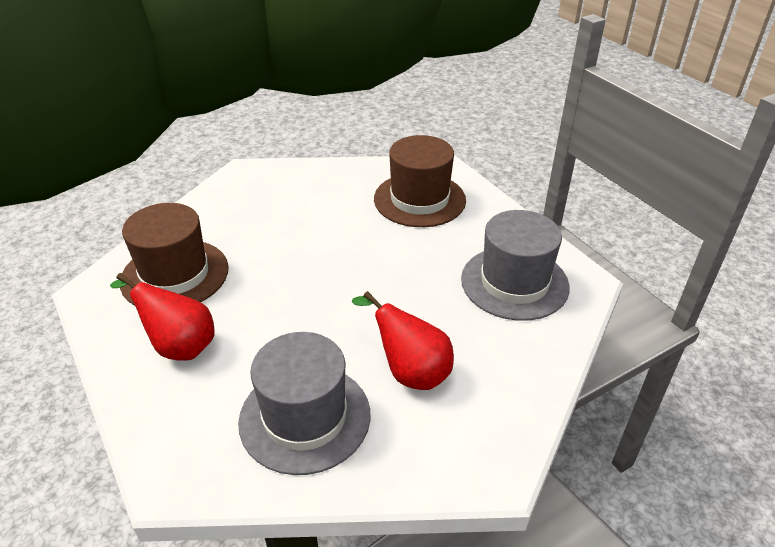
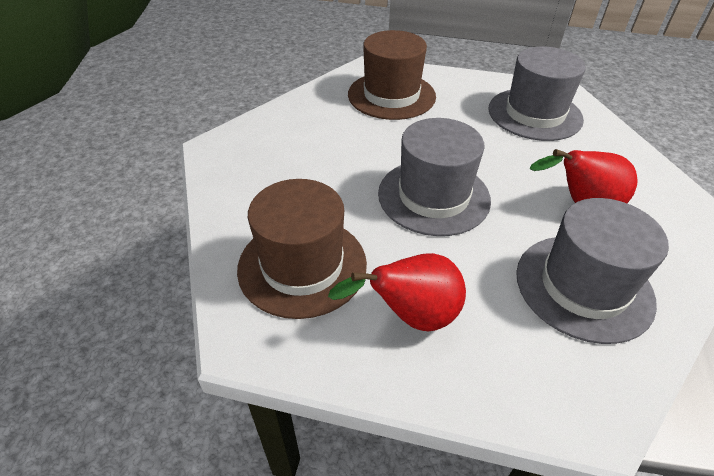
camera: 45 degrees left, 5 degrees up
(317, 289) = (433, 196): none -> grey hat

